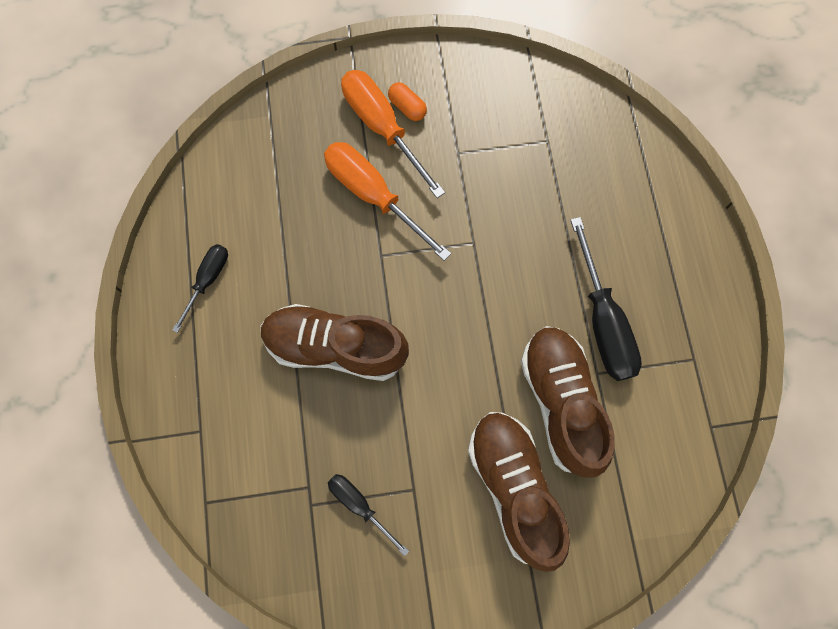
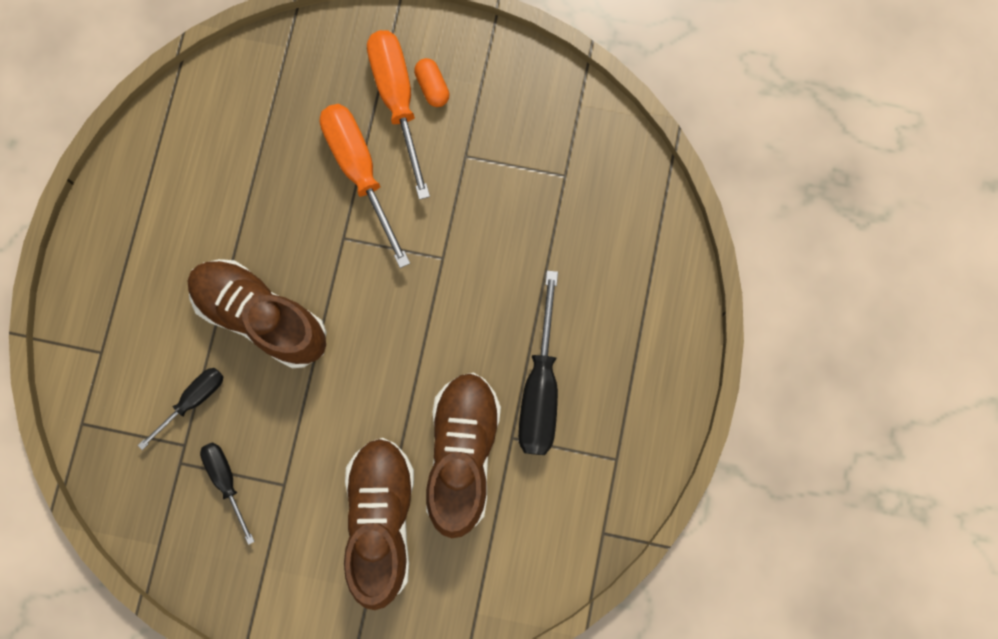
camera: 20 degrees right, 5 degrees up
(208, 280) = (161, 203): black screwdriver -> black screwdriver (193, 400)

